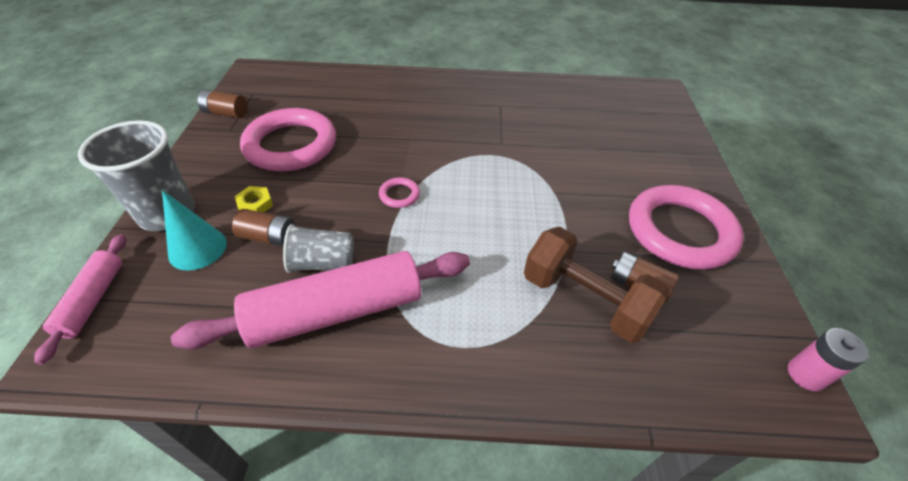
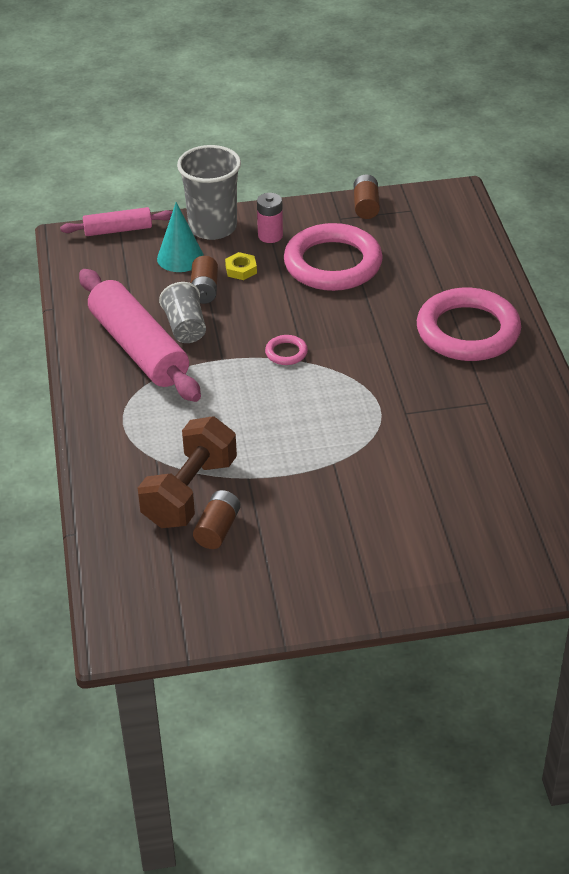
camera: 80 degrees right, 5 degrees down
(680, 231) = (305, 565): pink ring -> pink ring (468, 331)
(806, 374) = (144, 640): pink battery -> pink battery (270, 236)

